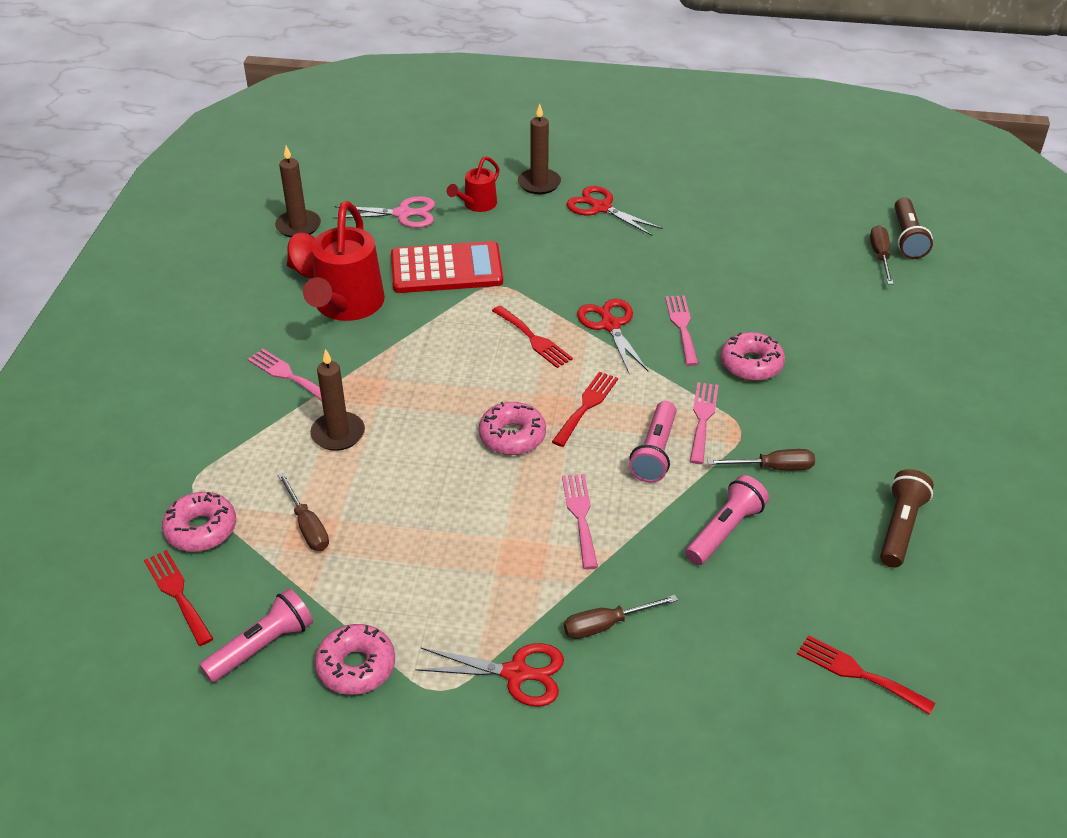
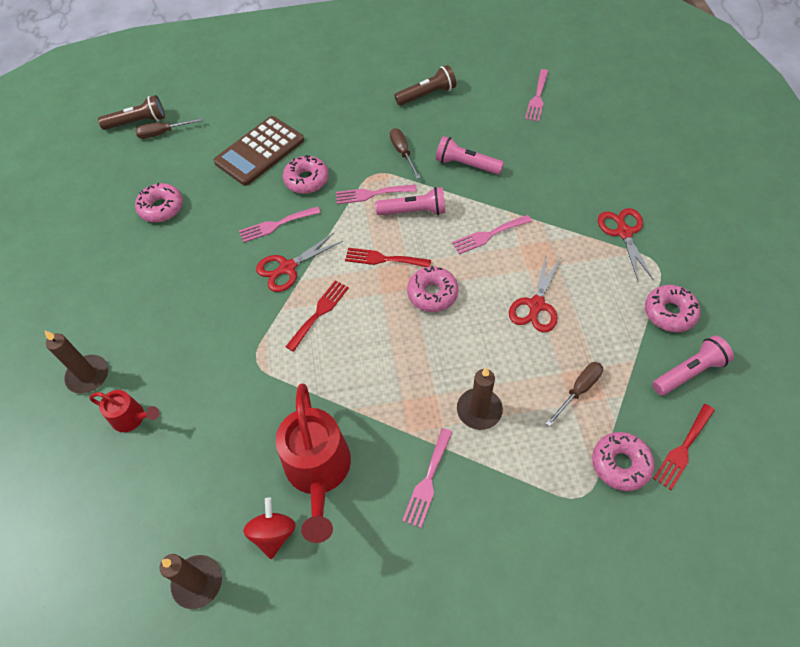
camera: 105 degrees left, 15 degrees up
(262, 646) = (689, 372): pink flashlight -> pink flashlight turned 120 degrees clockwise
(347, 306) = (319, 472): red watering can -> red watering can turned 90 degrees clockwise
(403, 214) = (158, 481): pink scissors -> none
(446, 269) = (242, 408): red calculator -> none
(601, 208) = (123, 315): red scissors -> red scissors (536, 305)
(606, 625) = (566, 201): brown screwdriver -> none
(746, 244) = (161, 208): none -> pink donut
(820, 331) = (259, 151): none -> brown calculator
(858, 673) = (537, 98): red fork -> pink fork
(900, 528) = (427, 95): brown flashlight -> brown flashlight turned 150 degrees clockwise

